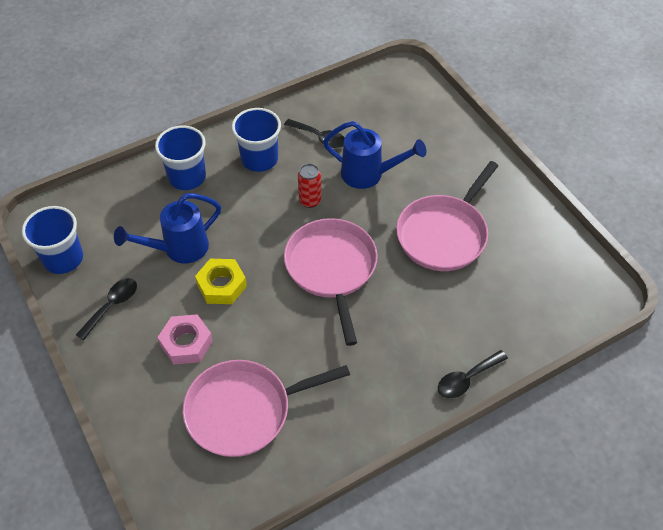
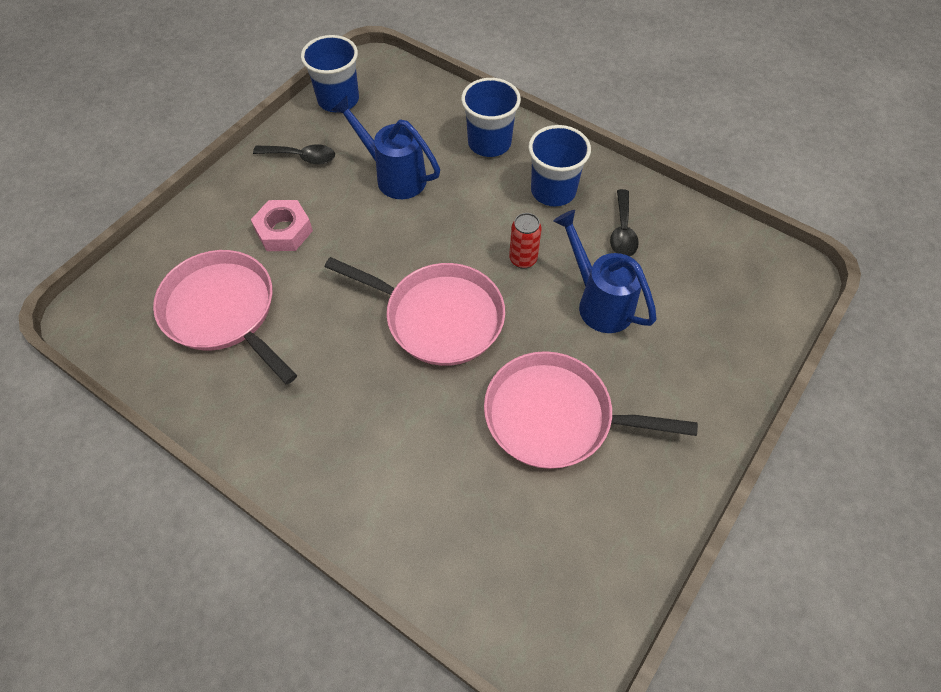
camera: 65 degrees right, 5 degrees up
(222, 285) = (367, 229): yellow nut -> none
(331, 268) = (439, 317): pink pan -> pink pan turned 60 degrees clockwise
(369, 175) = (598, 301): blue watering can -> blue watering can turned 150 degrees clockwise
(466, 379) = (347, 520): black spoon -> none

